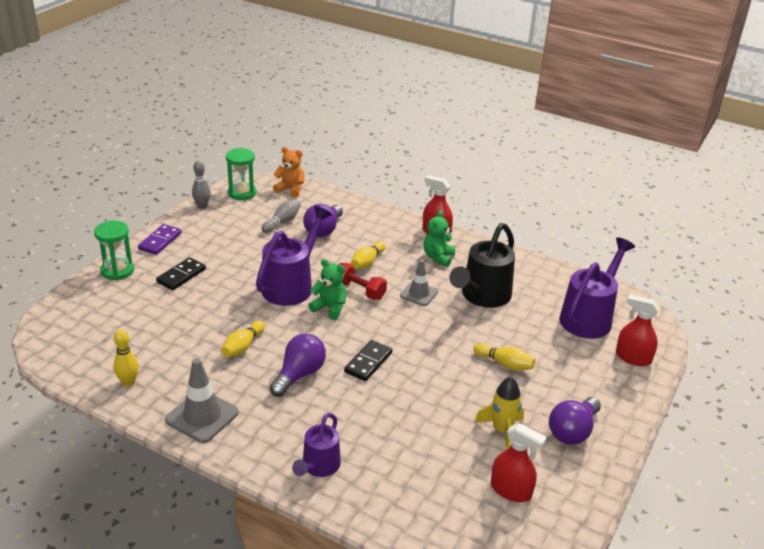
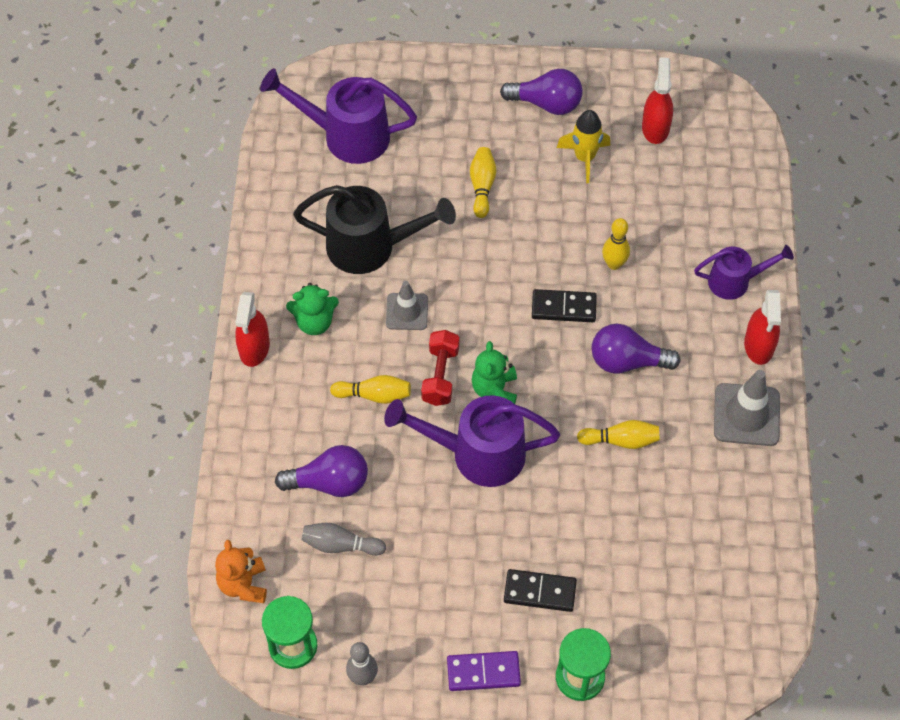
camera: 115 degrees left, 25 degrees up
(128, 382) = (752, 516): yellow bowling pin -> yellow bowling pin (614, 264)
(633, 358) = (397, 82): red spray bottle -> red spray bottle (759, 345)

